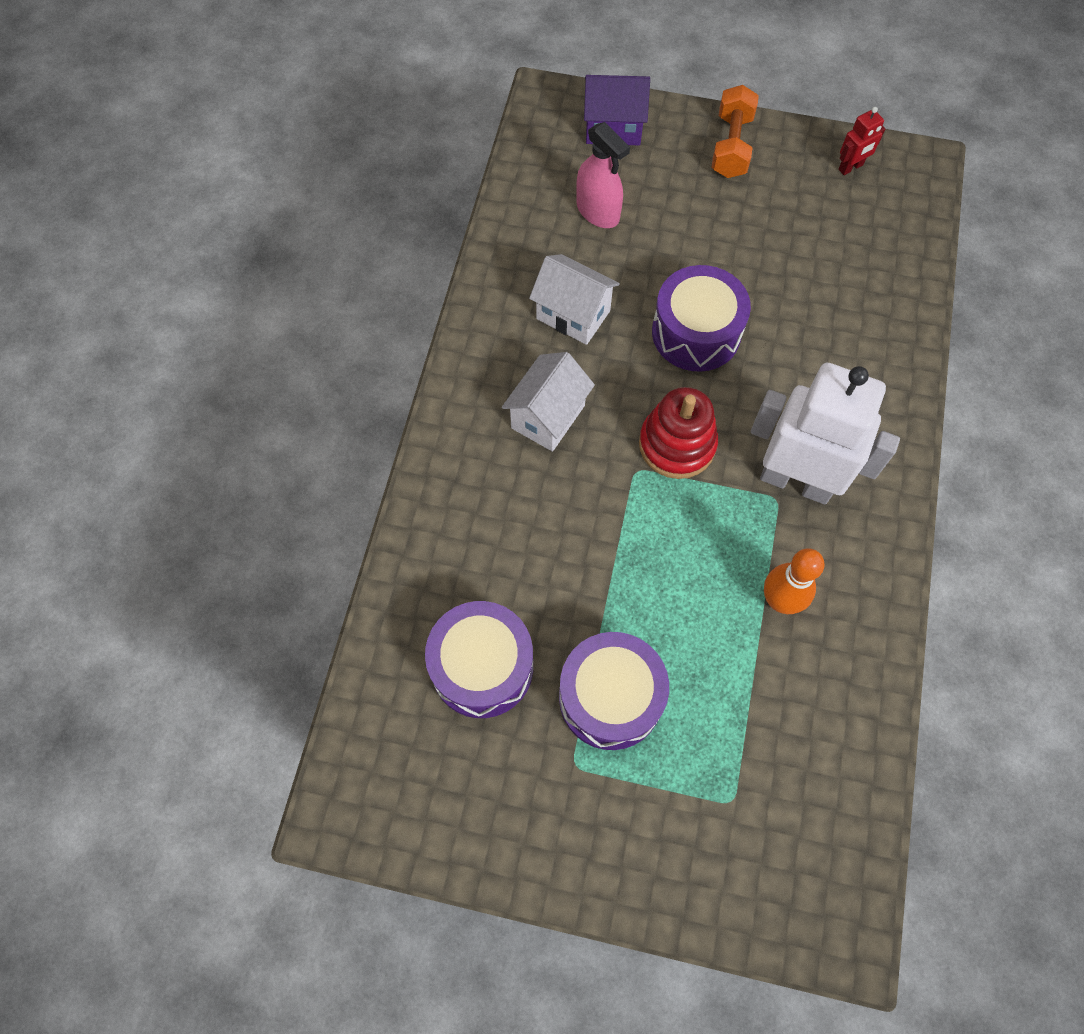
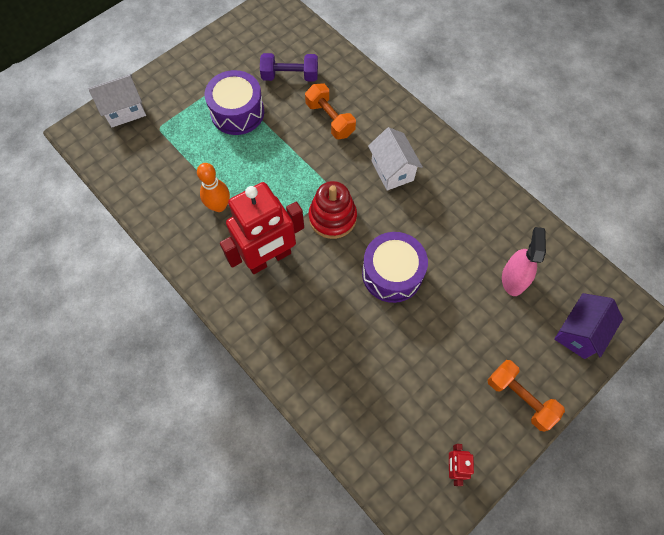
camera: 125 degrees right, 0 degrees up
(482, 667) = (290, 76): purple drum -> purple dumbbell
(522, 551) = (330, 119): none -> orange dumbbell
(573, 315) = (447, 220): white house -> white house (125, 111)
(598, 211) = (513, 279): pink spray bottle -> pink spray bottle turned 105 degrees clockwise
(796, 481) = (269, 258): white robot -> red robot

